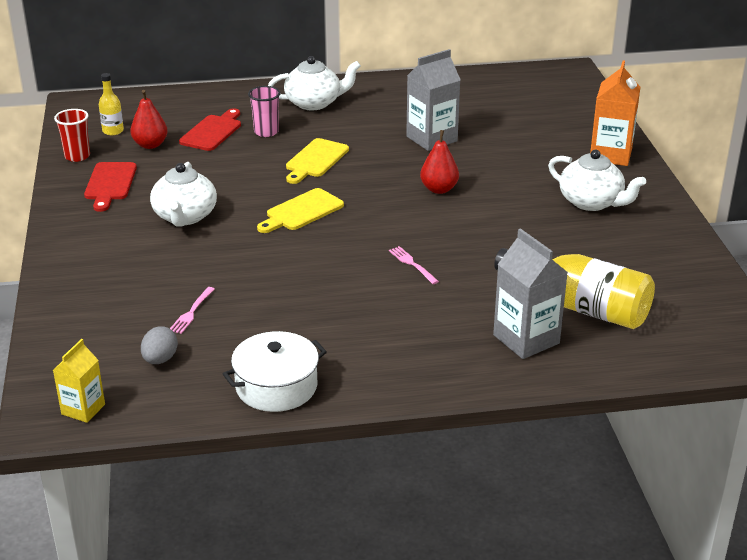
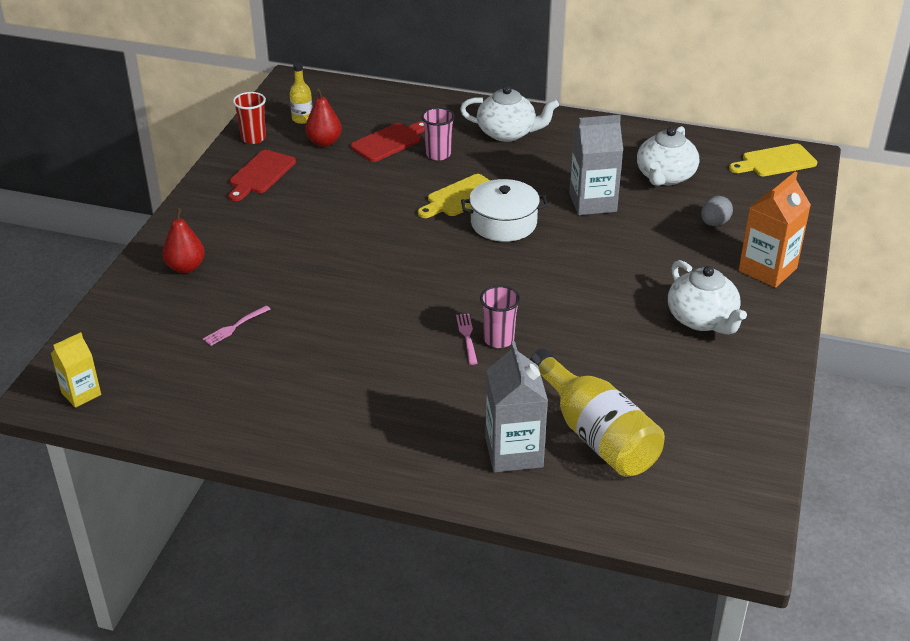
camera: 25 degrees right, 5 degrees up
(160, 359) = (175, 366): grey egg -> grey egg (714, 223)
(185, 217) = (300, 226): white teapot -> white teapot (665, 177)
(276, 386) = (251, 425): white pot -> white pot (503, 223)
(301, 211) = (407, 250): yellow cutting board -> yellow cutting board (775, 161)
(439, 189) = (556, 261): red pear -> red pear (185, 267)
(441, 259) = (498, 339): none -> pink cup

